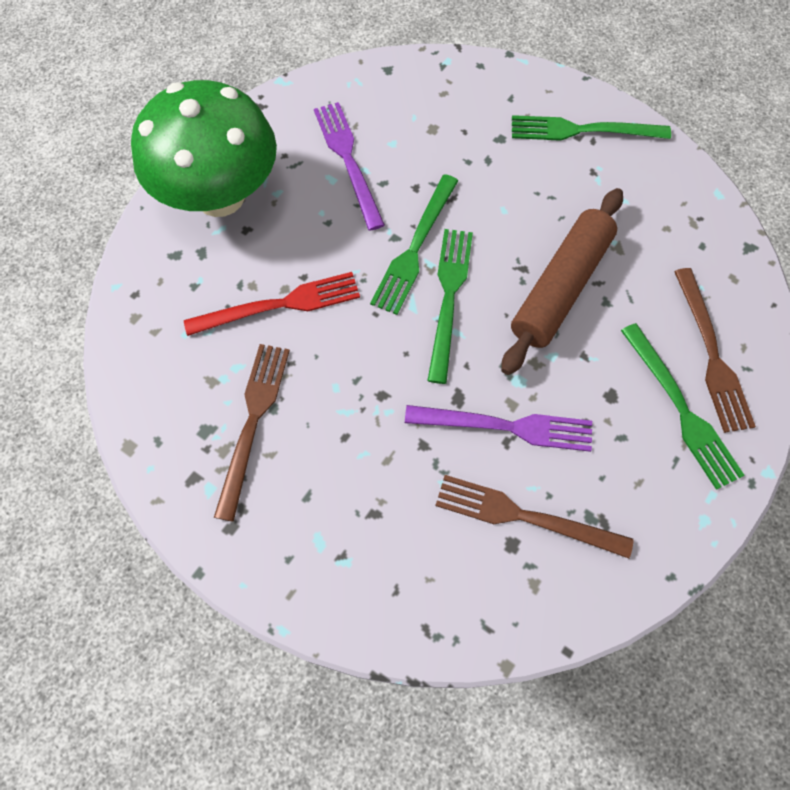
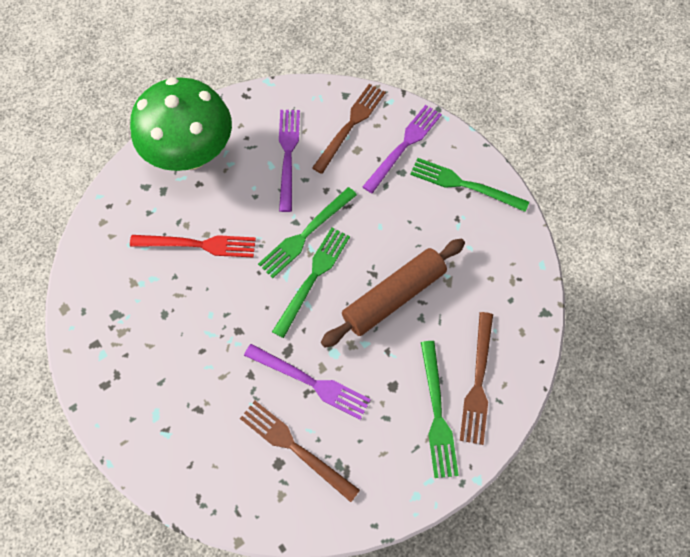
camera: 20 degrees right, 0 degrees up
(253, 422) = (147, 320): brown fork -> brown fork (351, 125)
(489, 107) = (404, 146): none -> purple fork

